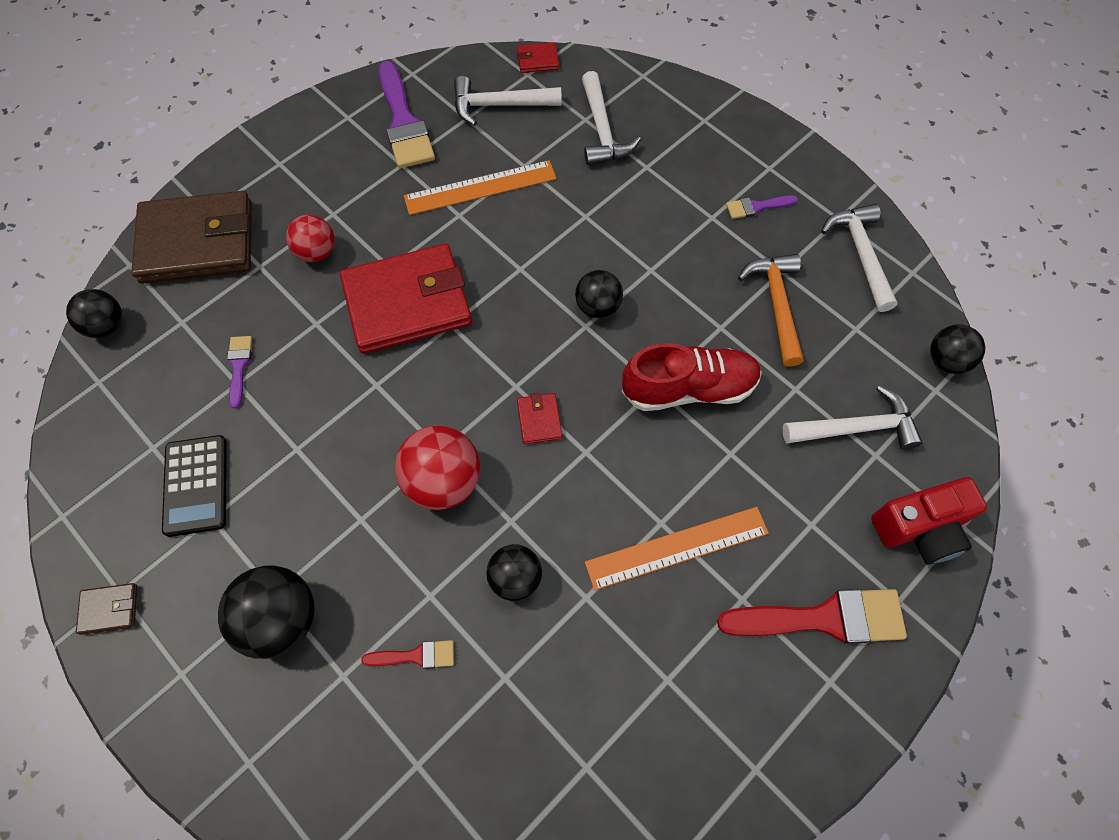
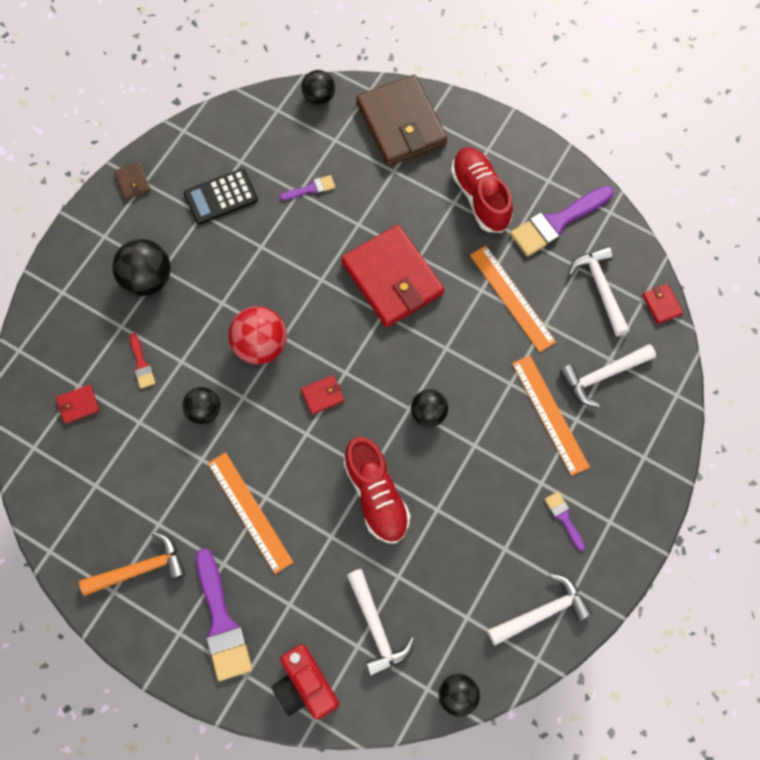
camera: 75 degrees right, 5 degrees up
(316, 252) = (417, 203): red ball -> none
(337, 185) = (480, 196): none -> red shoe
(449, 771) = (78, 405): none -> red wallet
(633, 188) = (550, 414): none -> orange ruler
(776, 305) = (470, 549): orange hammer -> orange hammer (140, 569)
(823, 618) = (222, 622): red brush -> purple brush

